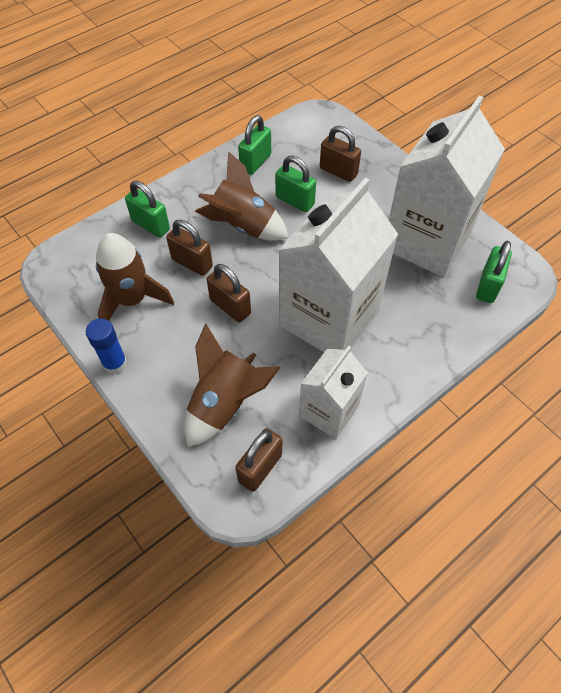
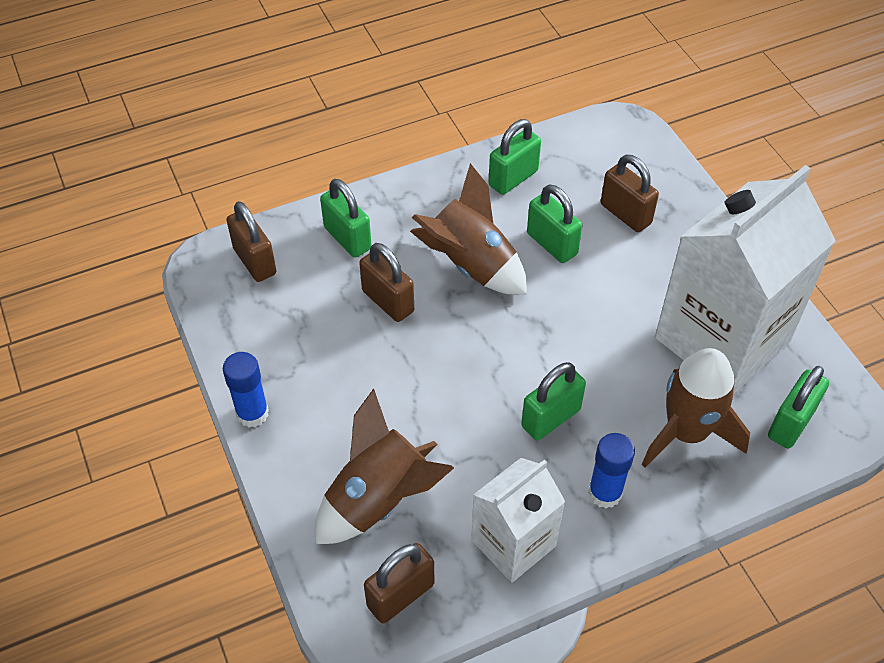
camera: 15 degrees right, 5 degrees down
(132, 300) = (296, 334): brown rocket -> brown rocket (686, 432)
(230, 307) = (422, 372): brown padlock -> brown padlock (255, 261)
(329, 318) = (551, 418): white carton -> green padlock
(381, 361) = (605, 493): none -> blue glue stick

